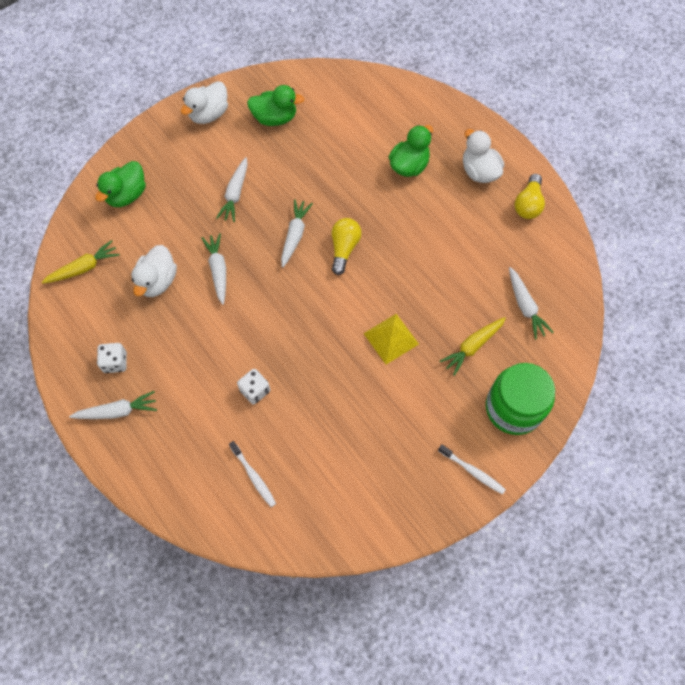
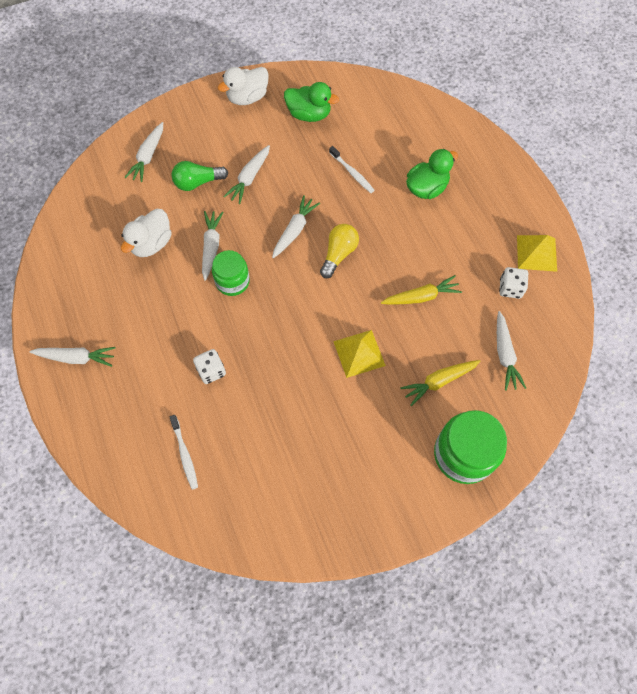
camera: 15 degrees right, 0 degrees up
(84, 268) = (88, 215): yellow carrot -> yellow carrot (421, 297)
(115, 362) = (89, 311): white dice -> white dice (510, 288)
(127, 195) = (148, 156): green duck -> white carrot
(185, 210) = (198, 182): none -> green light bulb
(249, 299) = (232, 281): none -> green jar
(472, 471) = (403, 508): white toothbrush -> white toothbrush (352, 173)
(479, 171) = (495, 209): white duck -> none
(528, 204) = (536, 253): yellow light bulb -> yellow pyramid

